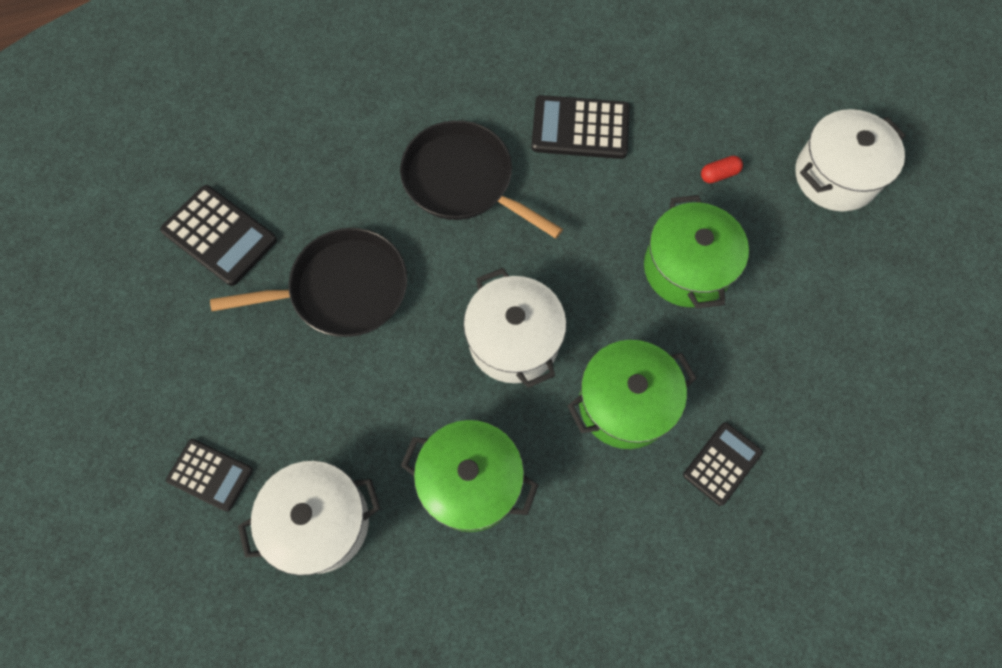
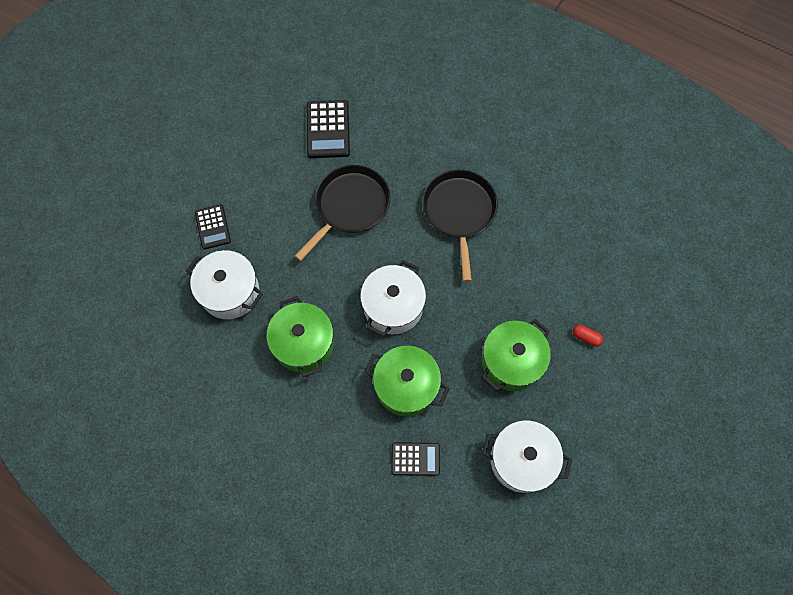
camera: 50 degrees right, 0 degrees up
(343, 289) = (350, 206): black pan -> black pan turned 90 degrees counterclockwise
(580, 128) = (545, 245): black calculator -> none
(835, 176) = (646, 401): white pot -> white pot (521, 460)

